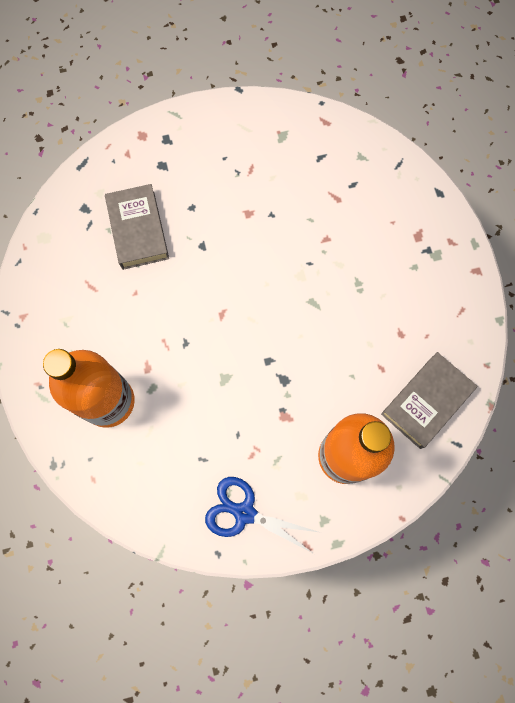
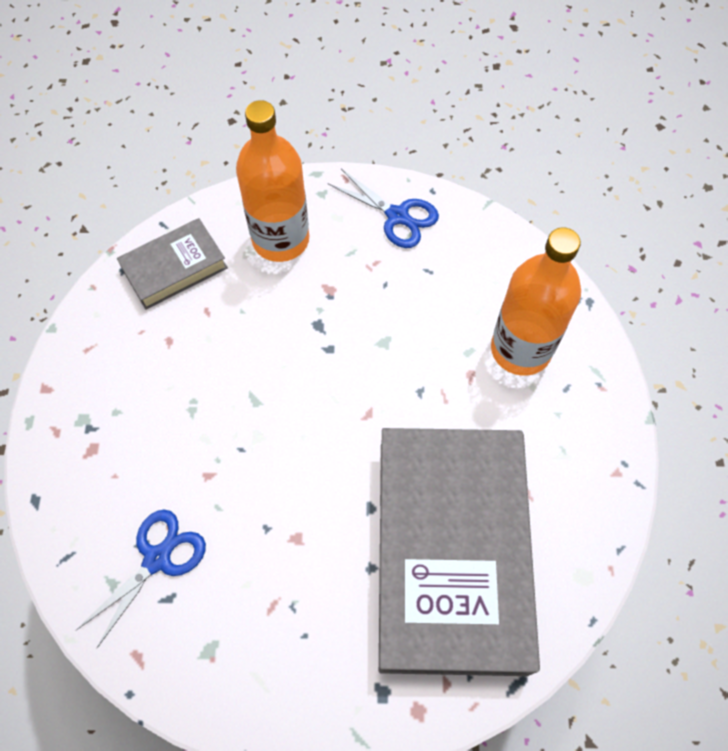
camera: 165 degrees left, 10 degrees down
(138, 230) = (451, 553): grey book -> grey book, size x2.15
(338, 177) = (157, 559): none -> blue scissors

